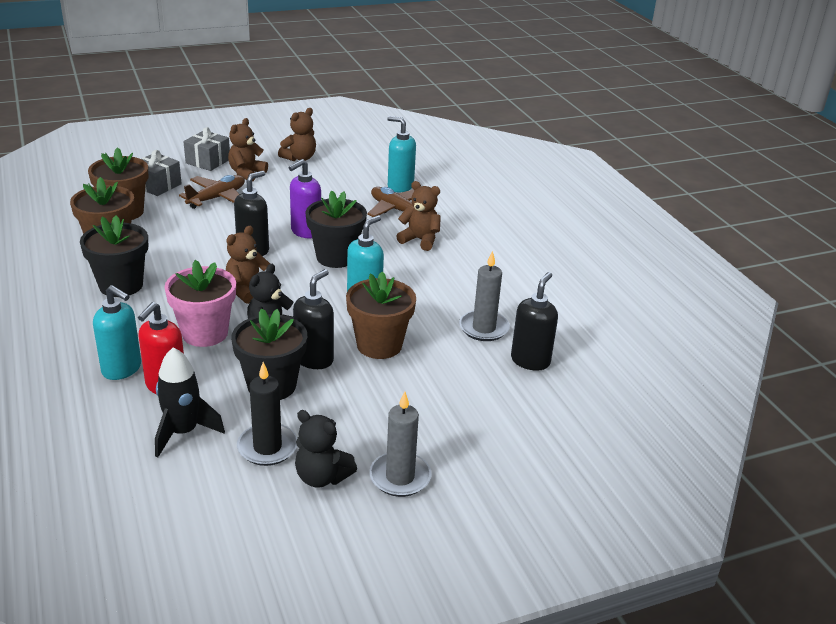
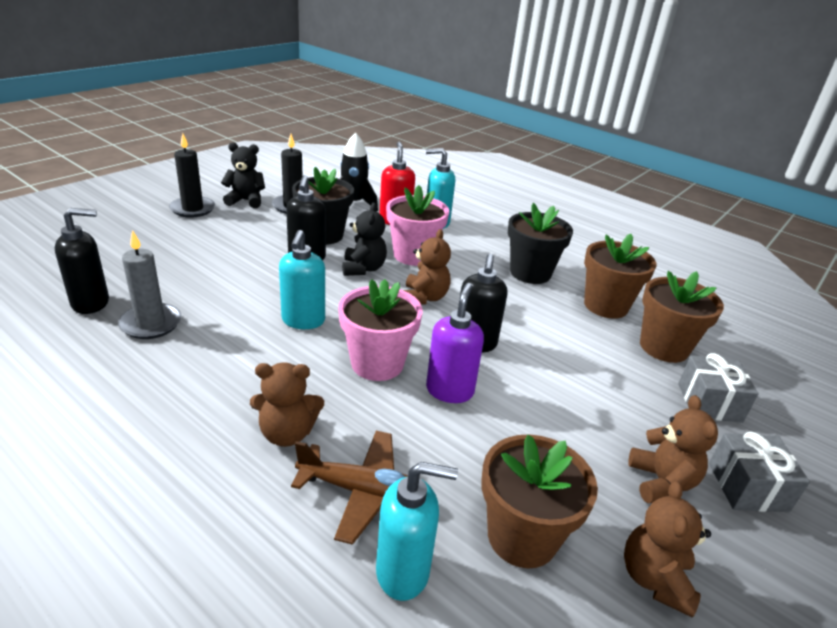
camera: 150 degrees right, 0 degrees up
(217, 198) = (618, 408): brown plane -> none
(336, 257) = (377, 363): black flower pot -> pink flower pot
(379, 345) = (257, 281): brown flower pot -> brown flower pot (522, 536)
(400, 477) = (193, 209): grey candle -> black candle
(530, 361) = (91, 303): black soap dispenser -> black soap dispenser turned 105 degrees counterclockwise

